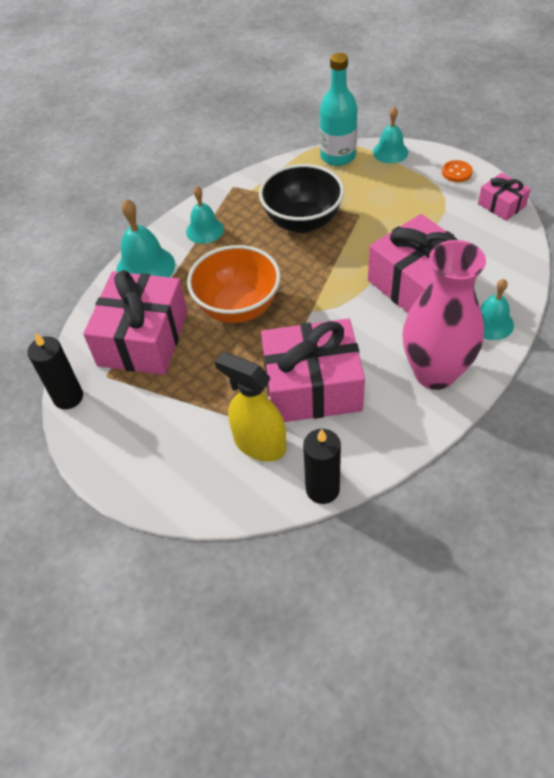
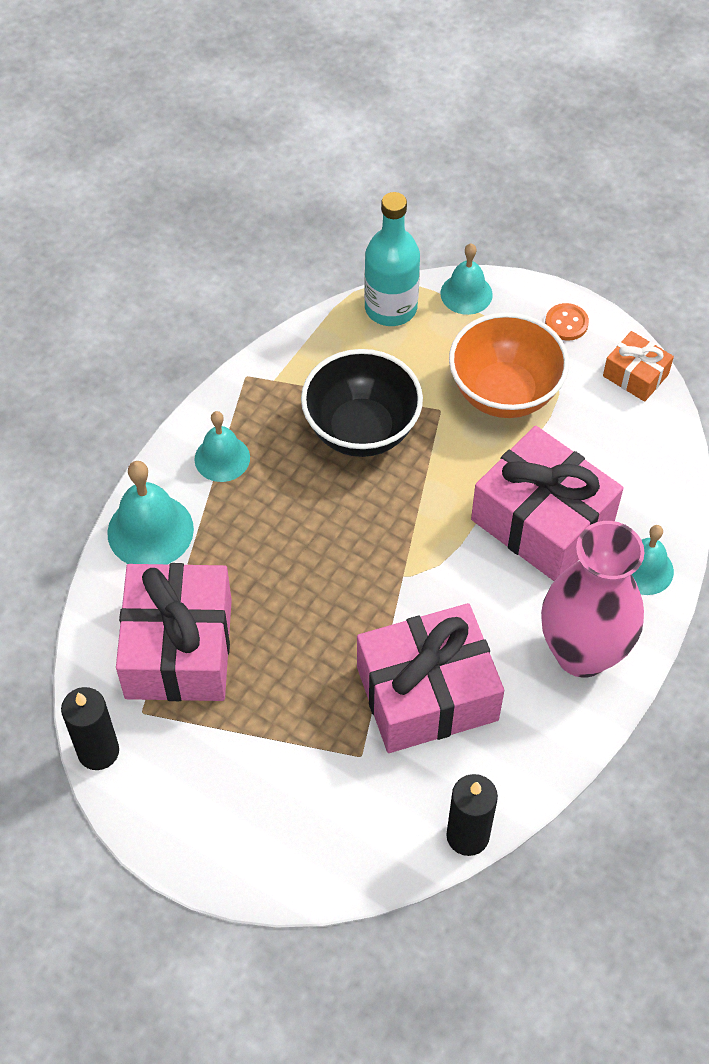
camera: 15 degrees left, 5 degrees up
(238, 307) = (300, 583): orange bowl -> orange bowl (504, 393)
(259, 444) = (375, 785): yellow spray bottle -> none
(501, 205) = (635, 375): pink gift -> orange gift

